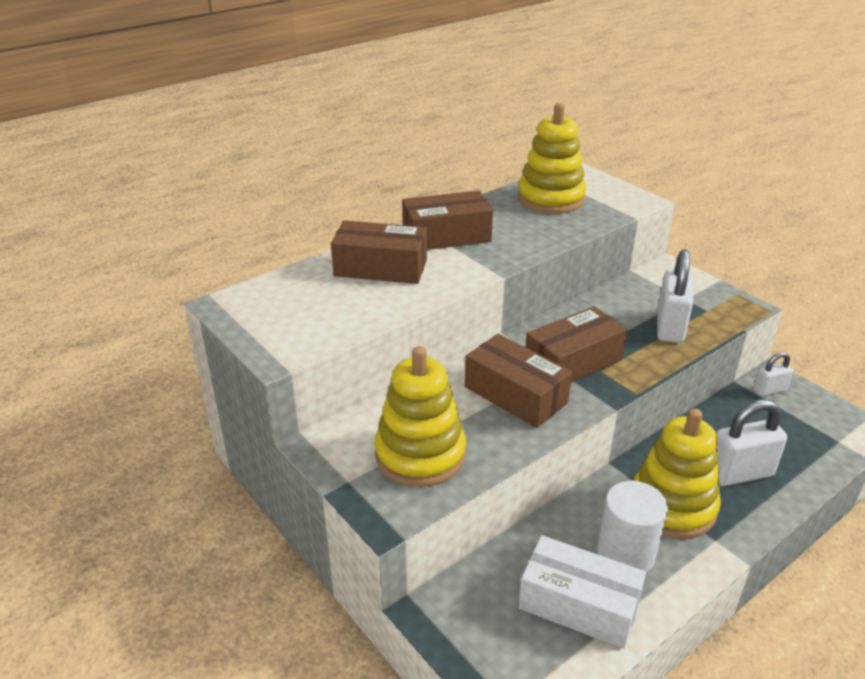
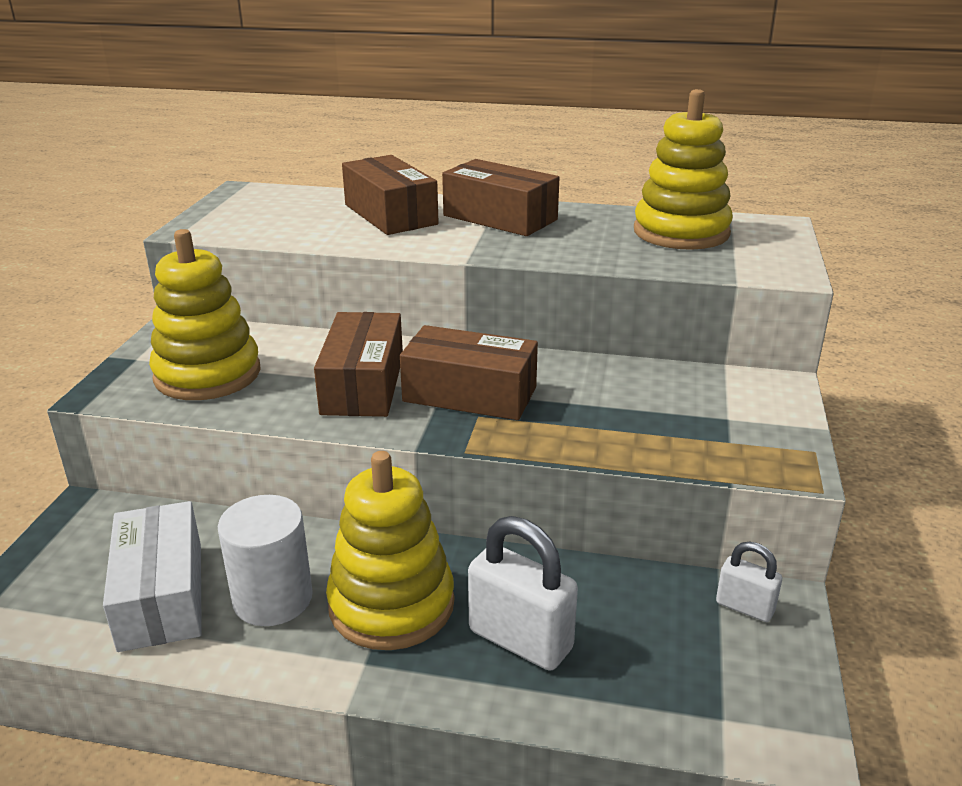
camera: 50 degrees right, 5 degrees down
(669, 327) = (641, 428): white padlock -> none

